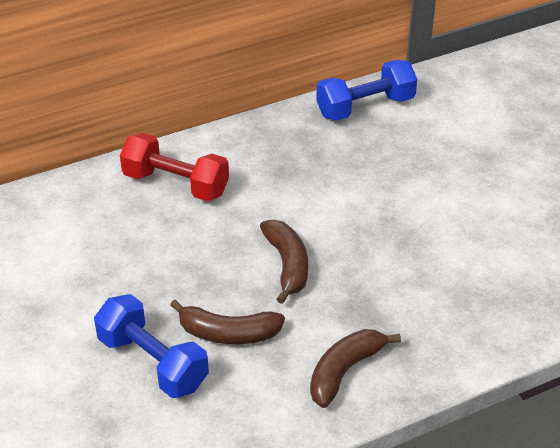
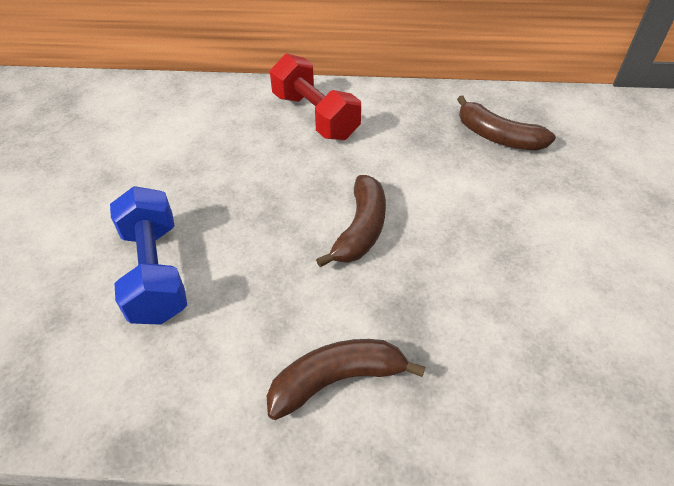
camera: 30 degrees right, 5 degrees up
(228, 333) = (249, 275): brown banana -> brown banana (497, 137)
(365, 107) = (545, 109): blue dumbbell -> none

